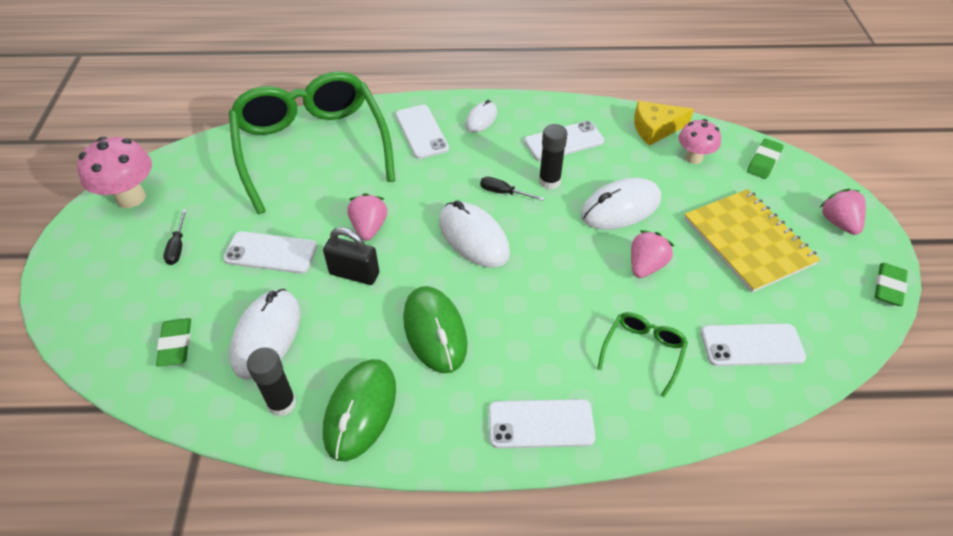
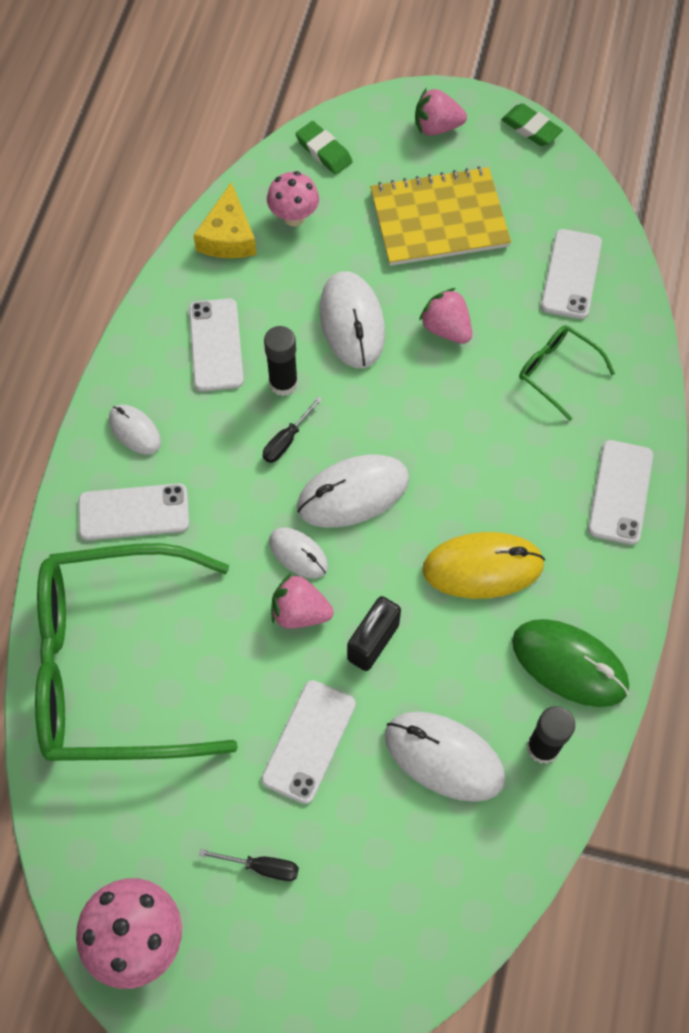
camera: 75 degrees left, 15 degrees up
(176, 344) = (431, 869): green eraser -> none
(415, 217) = (298, 554): none -> white mouse
(435, 331) = (482, 567): green mouse -> yellow mouse

